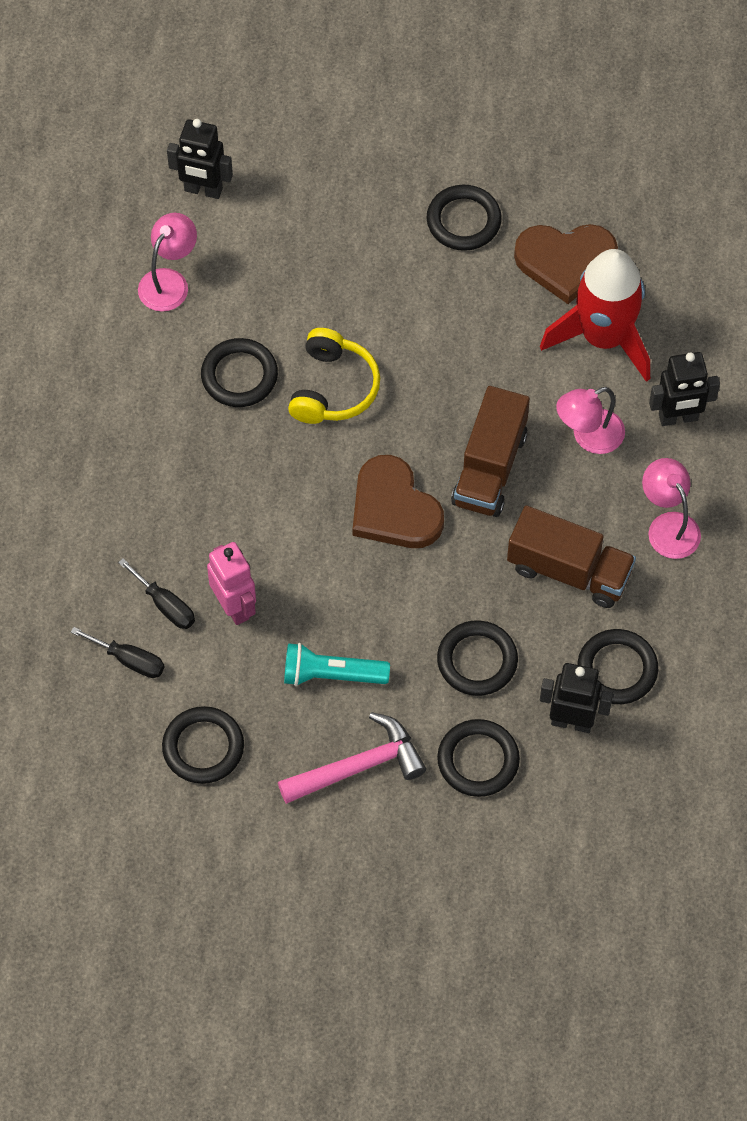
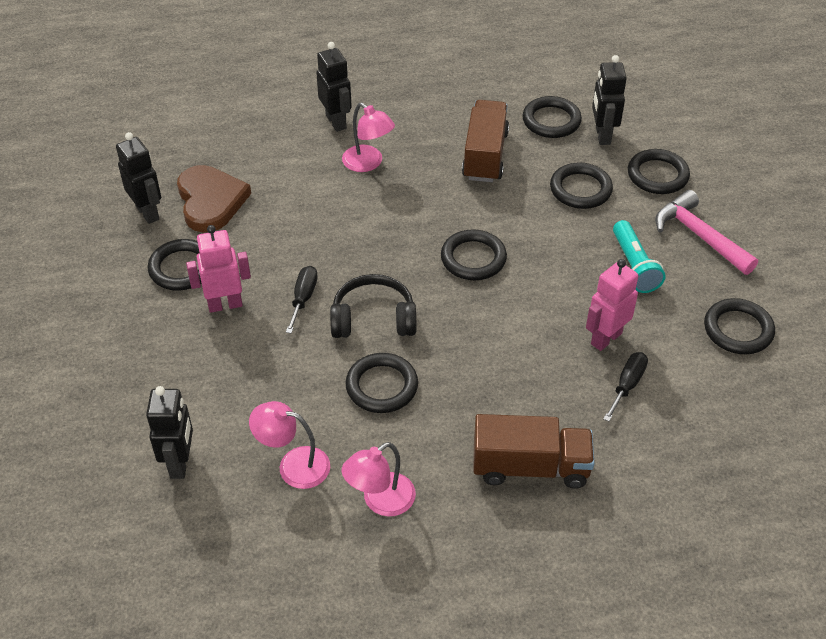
camera: 105 degrees left, 15 degrees down
(129, 660) = (690, 397): black screwdriver -> black screwdriver (303, 298)
(333, 388) = (373, 319): yellow headphones -> black headphones
(394, 508) = (473, 258): brown heart -> black ring
(397, 254) = (225, 304): none -> pink robot
(490, 468) = (415, 211): brown truck -> brown truck (530, 467)
(563, 198) = (148, 212): none -> black robot
(603, 337) = (277, 169): red rocket -> none
(668, 526) = (427, 114): pink lamp -> pink lamp (380, 501)

